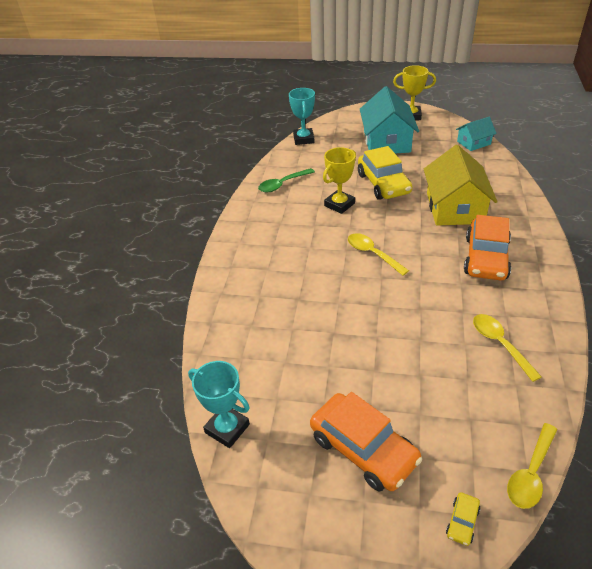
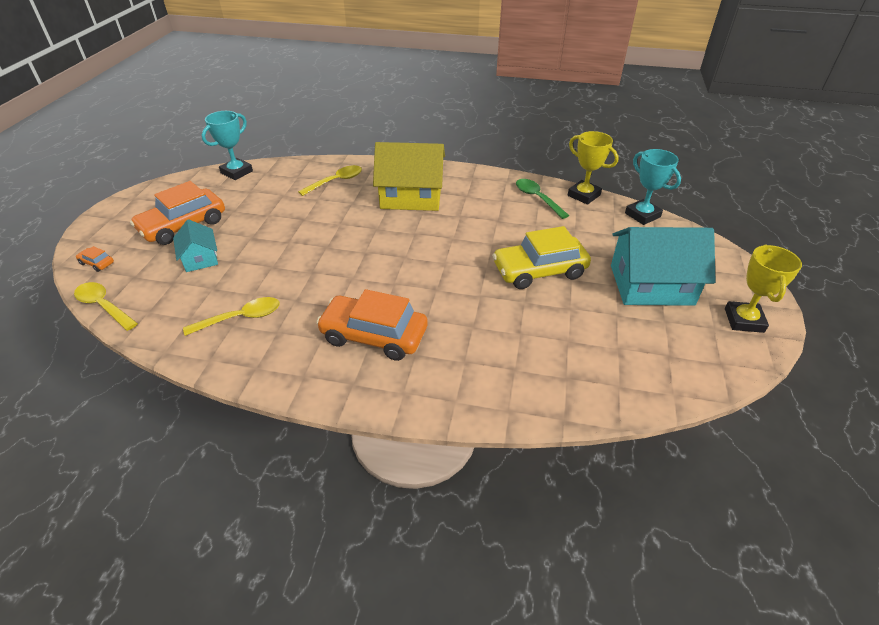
camera: 90 degrees right, 0 degrees up
(303, 139) = (642, 215): turquoise trophy -> turquoise trophy turned 60 degrees clockwise
(339, 204) = (496, 234): yellow trophy -> yellow trophy (583, 195)
(372, 254) = (403, 249): yellow spoon -> yellow spoon (336, 181)
(454, 208) = (481, 326): yellow house -> yellow house (411, 196)
(462, 522) = (97, 263): yellow car -> orange car
(473, 143) = (667, 382): turquoise house -> turquoise house (200, 258)

